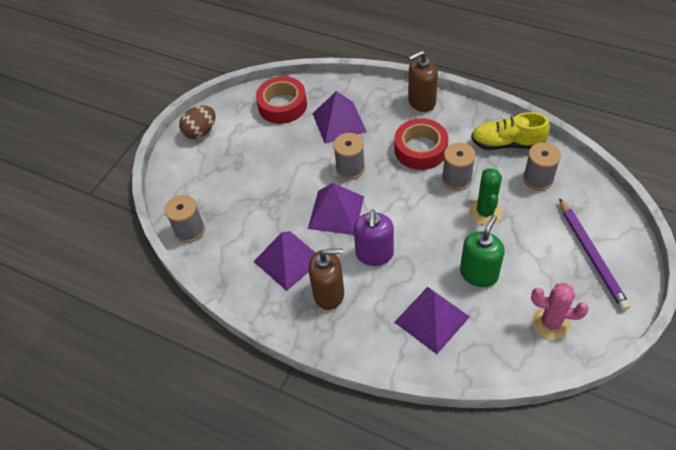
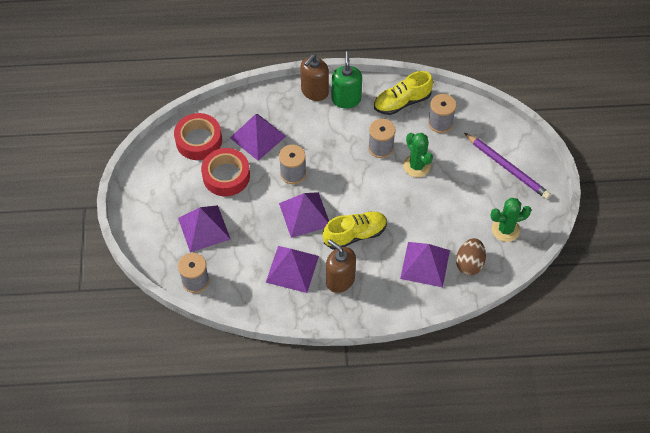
camera: 35 degrees left, 5 degrees up
(201, 132) = (142, 194): brown egg -> brown egg (469, 263)
(232, 185) = (204, 228): none -> purple pyramid
(329, 293) = (340, 280): brown soap dispenser -> brown soap dispenser turned 105 degrees counterclockwise
(374, 254) = (355, 235): purple soap dispenser -> yellow shoe
(420, 149) = (338, 134): red tape -> red tape (226, 176)
(479, 273) = (438, 216): green soap dispenser -> green soap dispenser (346, 99)
(551, 323) = (505, 229): pink cactus -> green cactus

